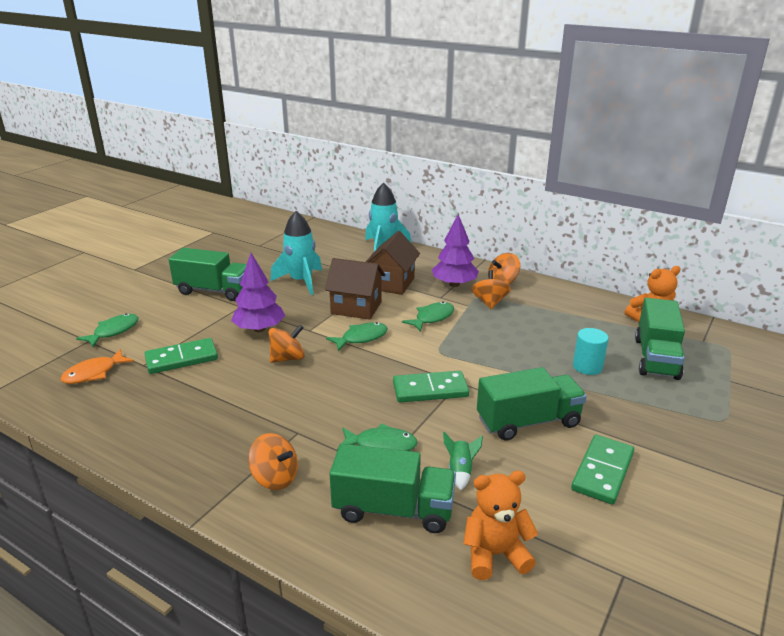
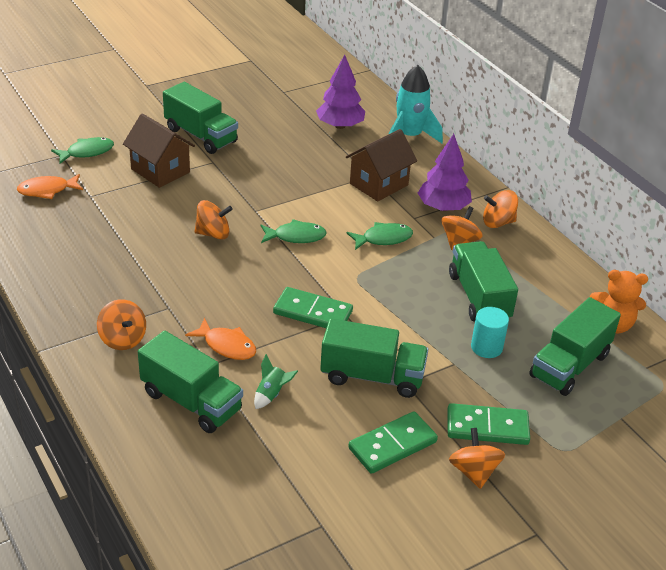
camera: 25 degrees right, 10 degrees up
(181, 359) = (124, 201): green domino -> green domino (487, 427)
(259, 329) = (211, 193): purple tree -> purple tree (340, 125)
(301, 281) = (290, 152): turquoise rocket -> none
(356, 308) = (319, 201): brown house -> brown house (160, 170)
(381, 445) = (227, 345): green fish -> orange fish
(495, 554) = (238, 467): orange teddy bear -> none
(543, 334) = (479, 297): none -> green truck
(685, 465) = (474, 472): none -> orange spinning top

